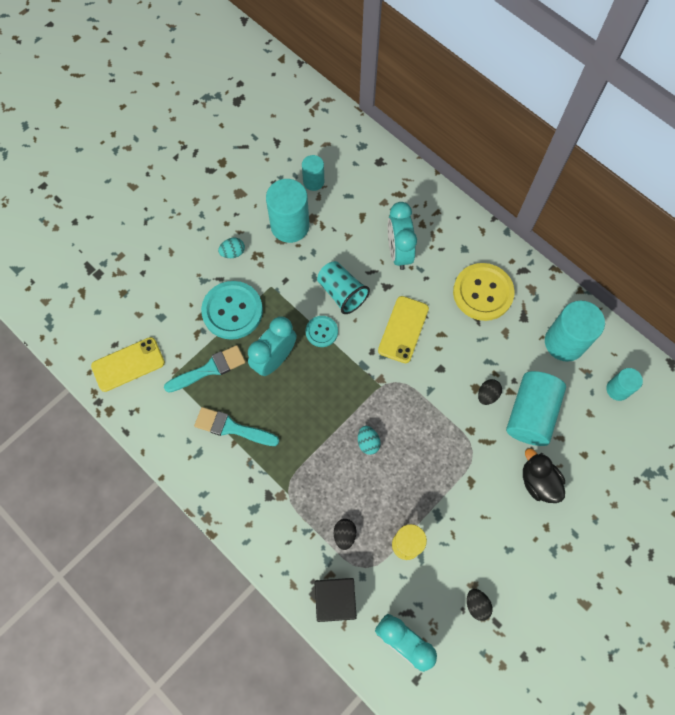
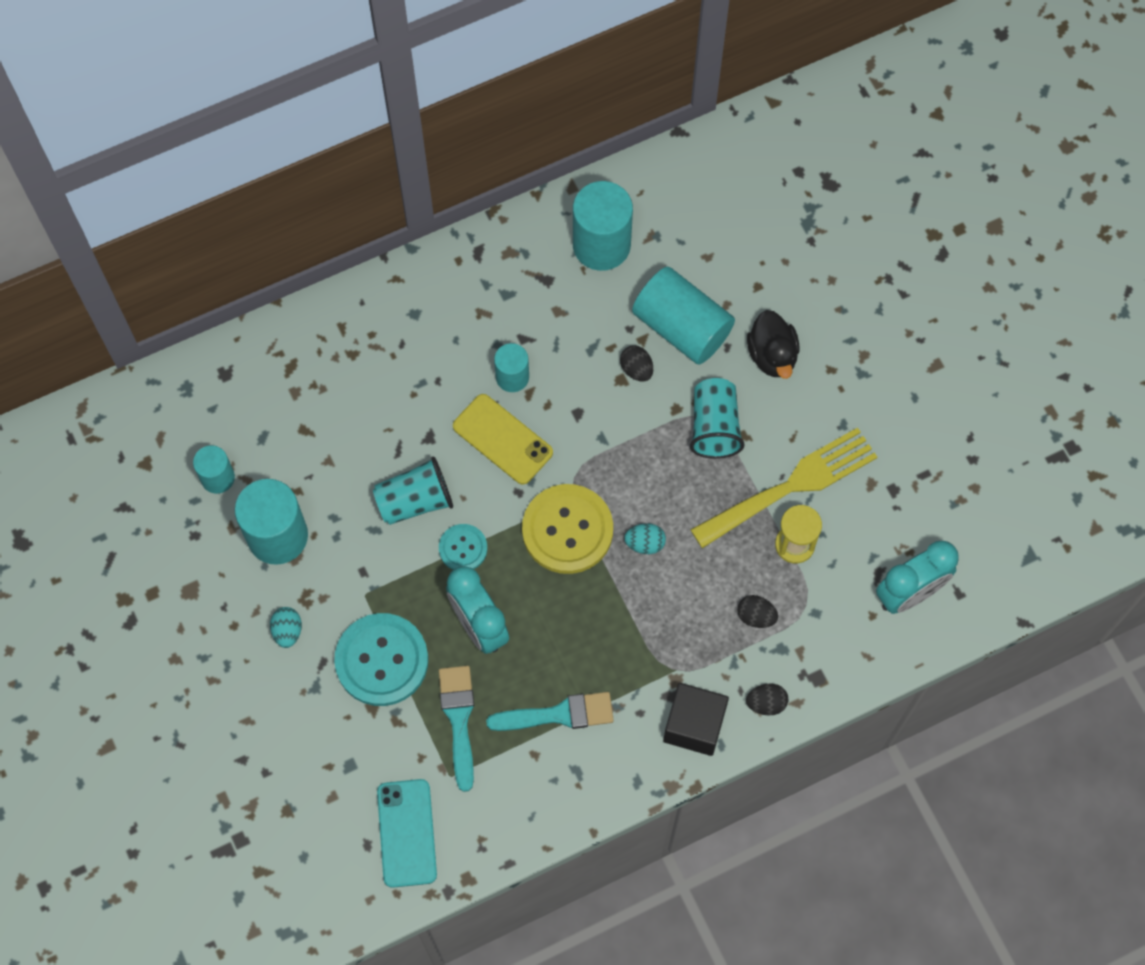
camera: 70 degrees left, 0 degrees up
(128, 364) = (407, 833): yellow phone -> turquoise phone
(232, 428) = (558, 714): turquoise brush -> turquoise brush turned 135 degrees counterclockwise
(335, 600) = (834, 656): black cube -> black cube (694, 725)
(398, 252) = (383, 402): turquoise clock -> none
(447, 527) = (791, 486): none -> yellow fork
(469, 460) = (714, 426): none -> turquoise cup
(476, 605) = (895, 489): black egg -> black egg (766, 703)
(483, 293) = (490, 316): yellow button -> yellow button (567, 530)
(538, 482) = (772, 355): black duck -> black duck turned 90 degrees counterclockwise
(617, 389) = (689, 210): turquoise cylinder -> turquoise cylinder (512, 377)

